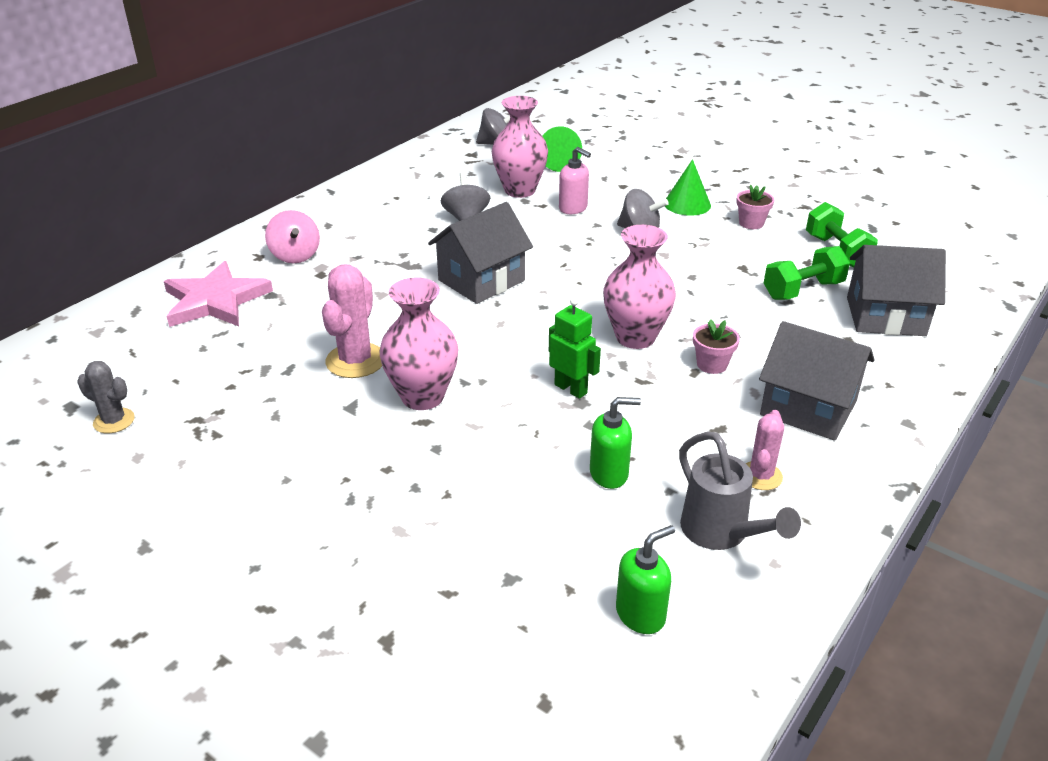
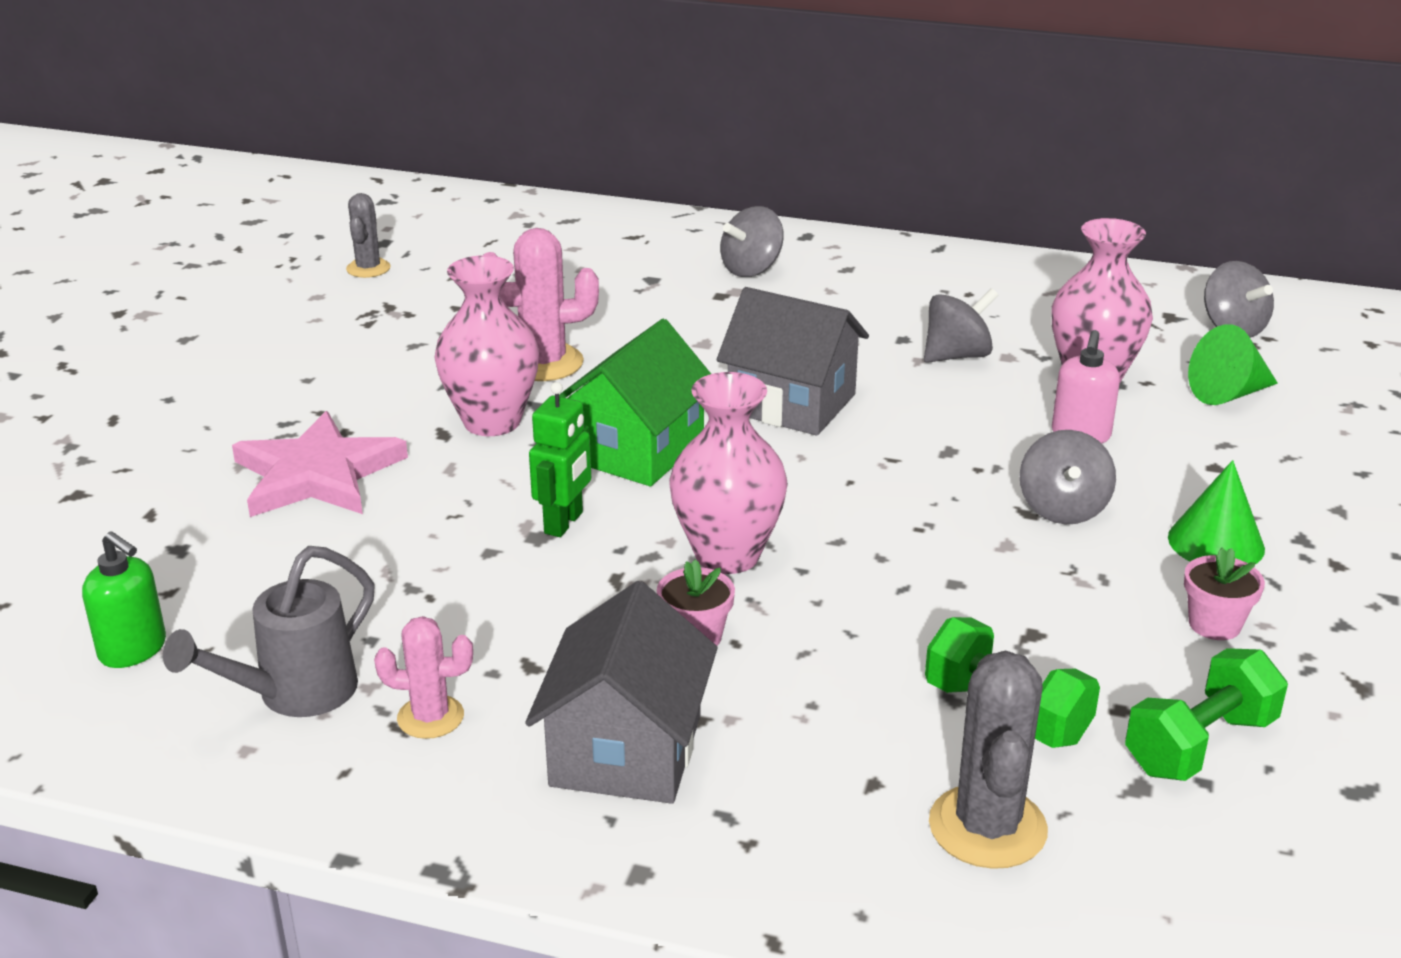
camera: 70 degrees right, 5 degrees down
(215, 300) = (616, 253): pink star -> pink star (317, 474)
(295, 256) = (751, 269): pink spinning top -> grey spinning top
(499, 345) = (636, 450): none -> green house
(609, 474) = (389, 585): green soap dispenser -> none
(885, 316) = (987, 827): grey house -> grey cactus

